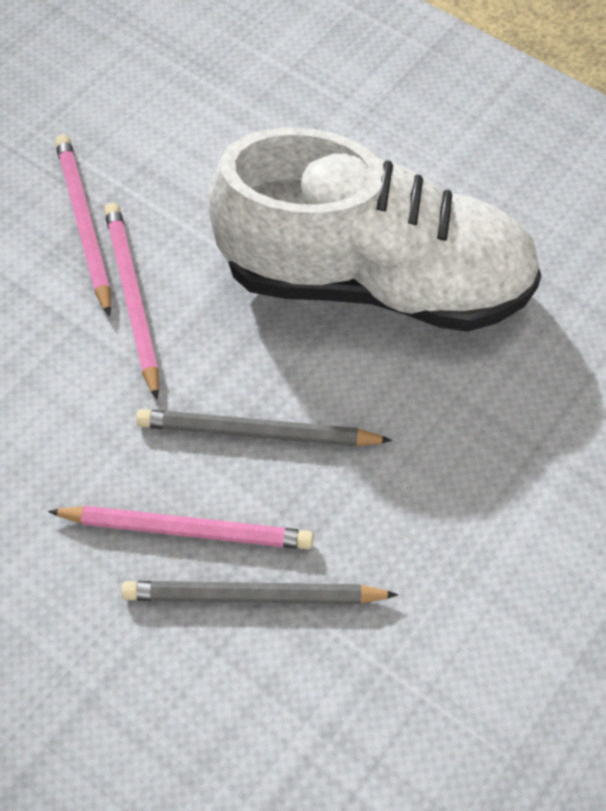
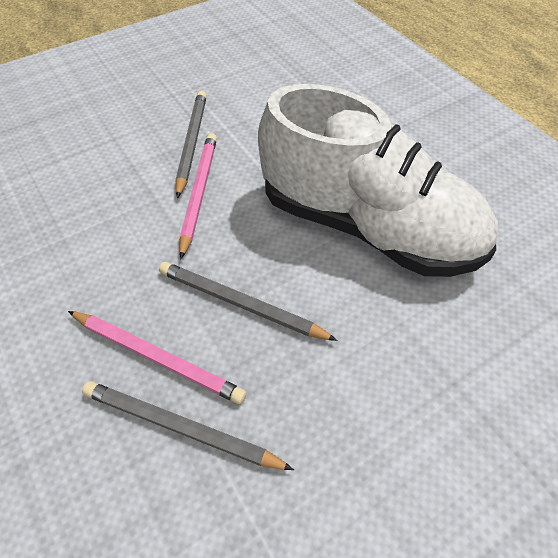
camera: 20 degrees right, 5 degrees down
(84, 224) = (191, 143): pink pencil -> grey pencil

